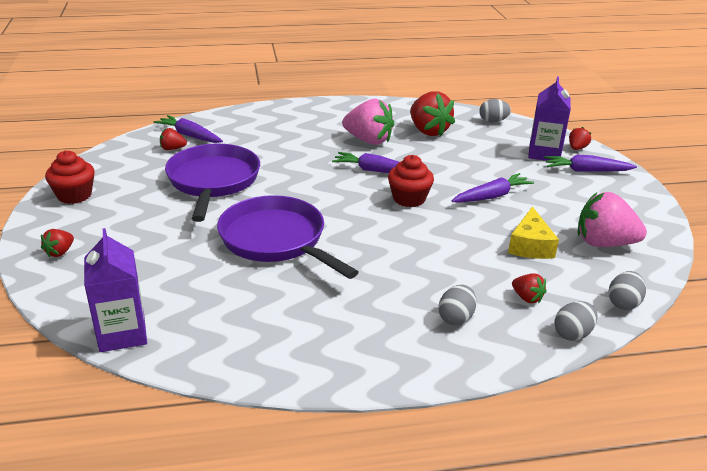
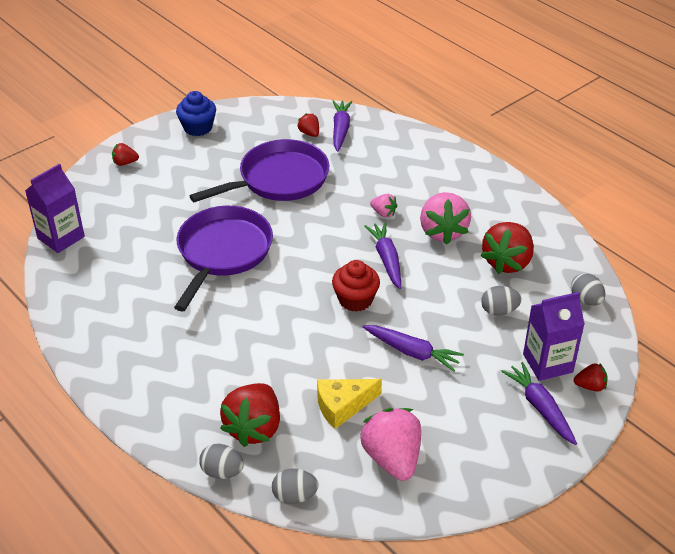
camera: 60 degrees right, 10 degrees up
(74, 195) = (198, 128): red cupcake -> blue cupcake
(318, 154) = (383, 213): none -> pink strawberry
(456, 318) = (193, 393): grey egg -> grey egg (499, 311)
(527, 298) = (254, 428): red strawberry -> red strawberry, size x2.07

